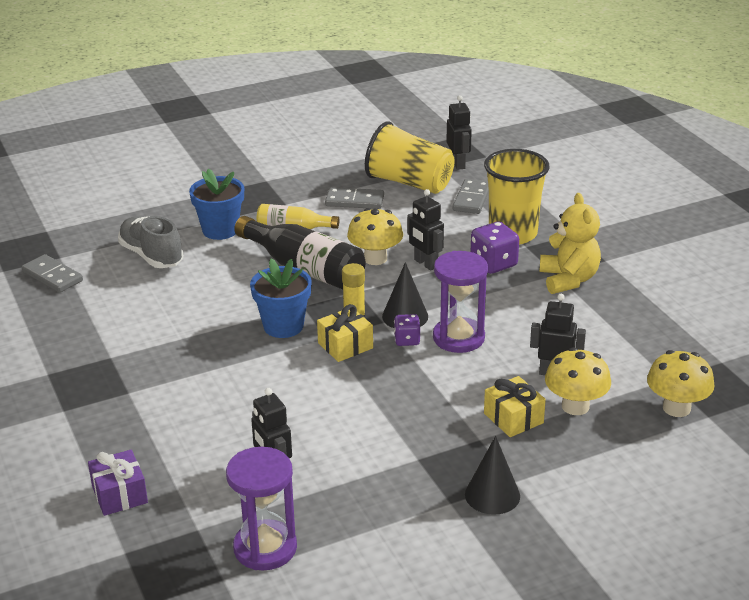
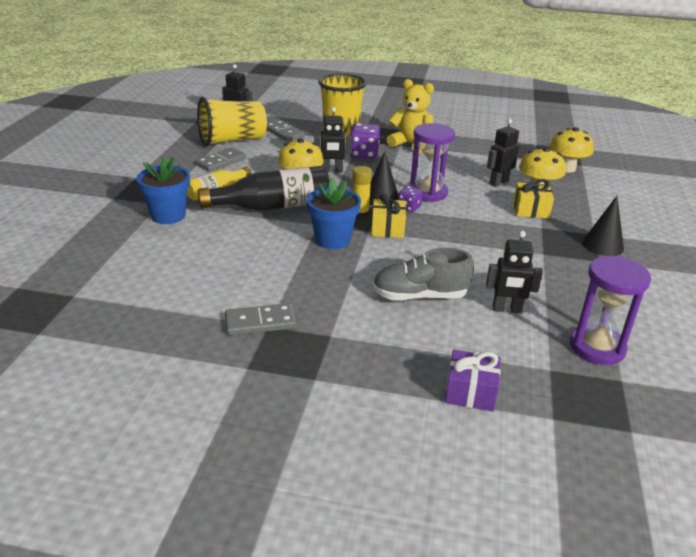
camera: 55 degrees left, 0 degrees up
(52, 276) = (97, 310): grey domino -> grey domino (260, 322)
(151, 256) = (152, 254): grey shoe -> grey shoe (420, 296)

